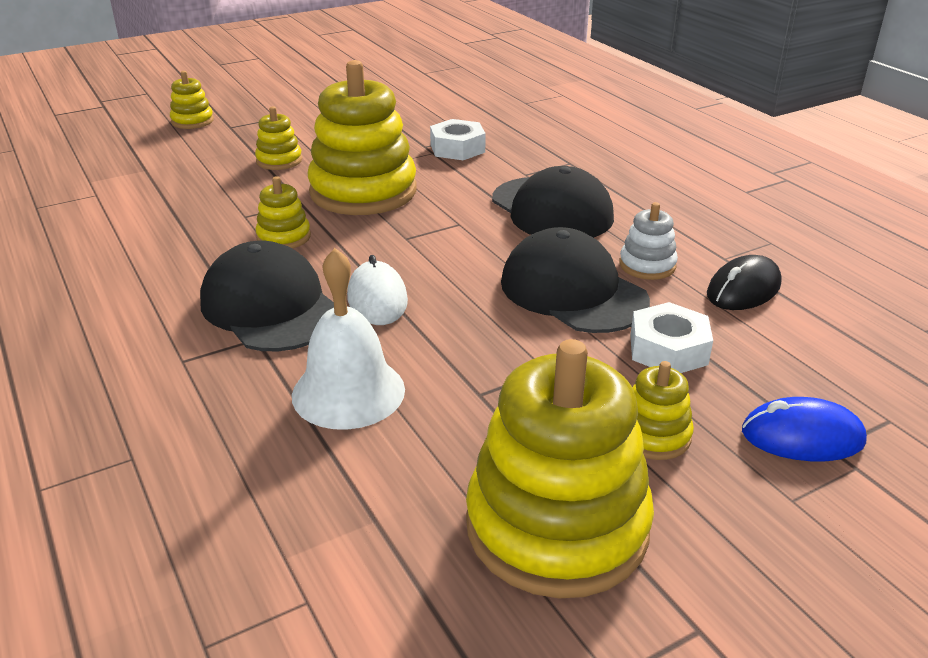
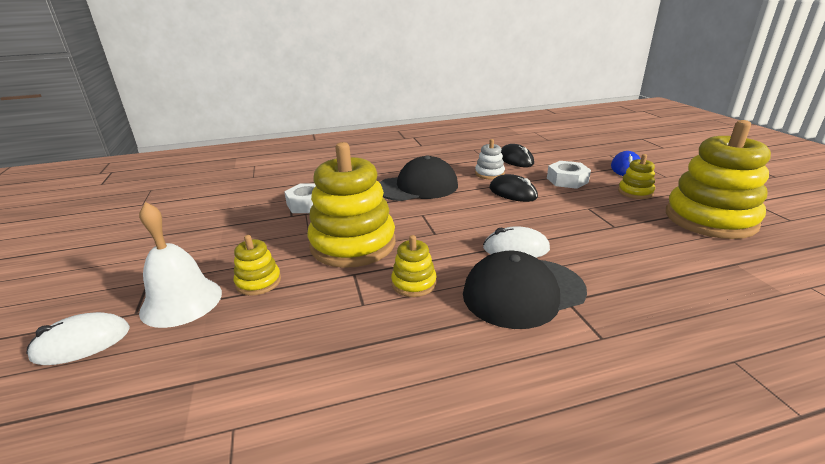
camera: 75 degrees left, 5 degrees down
(192, 121) = (82, 343): yellow stacking toy -> white mouse
(348, 392) = (624, 265): white bell -> white bell (181, 301)
(572, 291) = (512, 193): black cap -> black mouse

